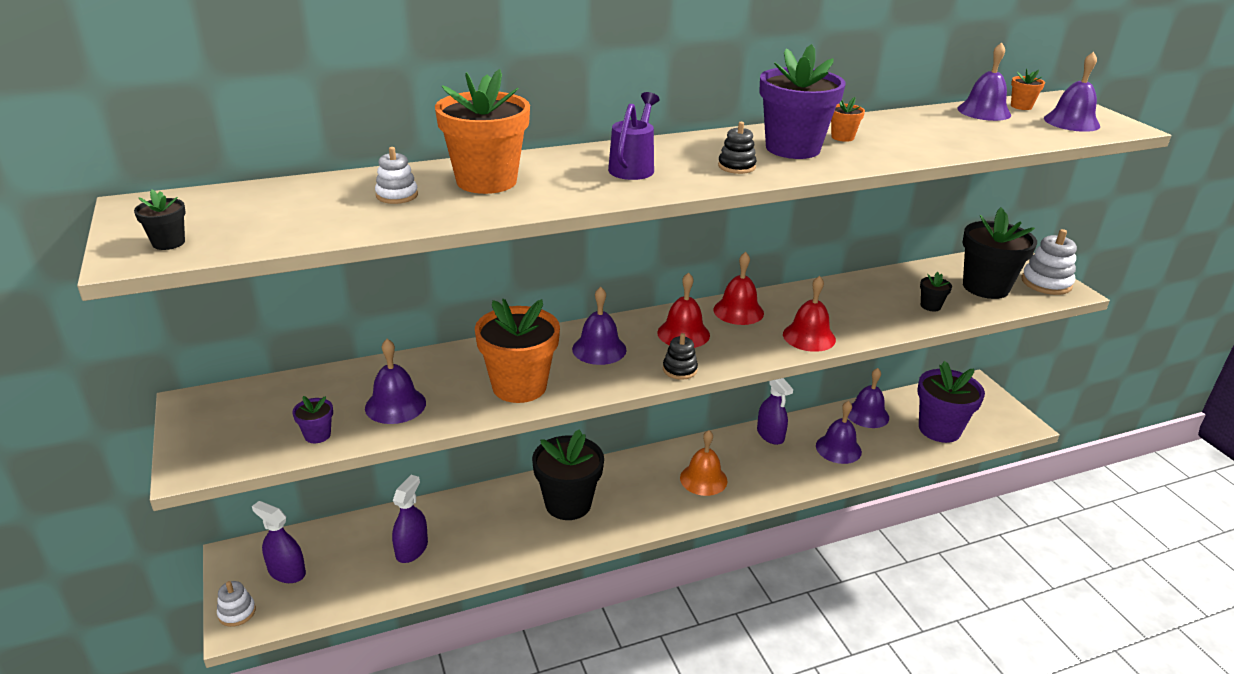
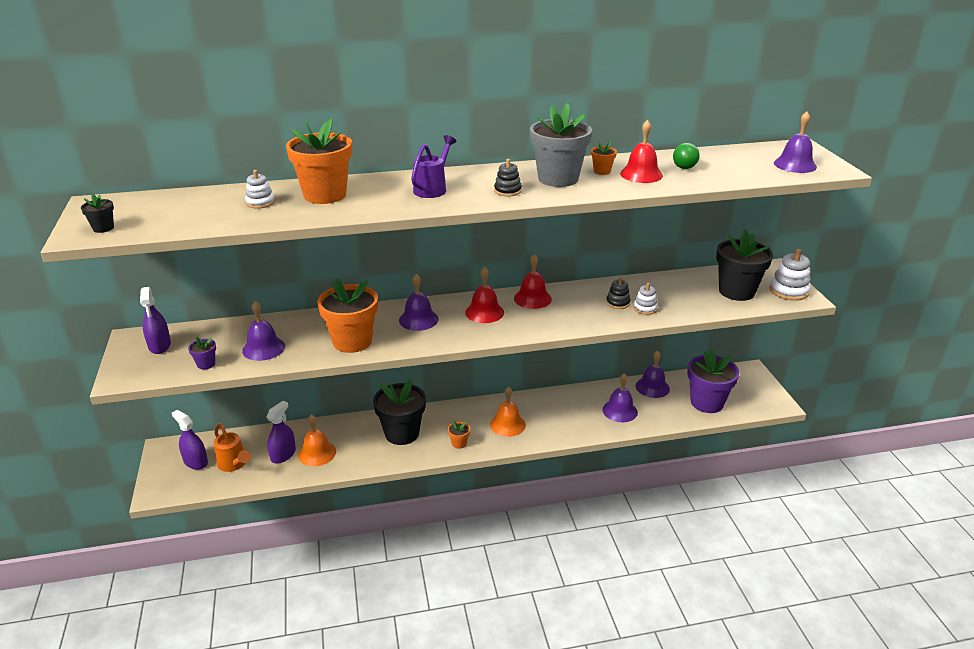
camera: 10 degrees right, 0 degrees up
(237, 612) = (157, 485): white stacking toy -> white stacking toy (645, 308)
(344, 571) = (234, 465): none -> orange watering can
(459, 542) = (317, 453): none -> orange bell
(679, 369) = (471, 337): black stacking toy -> black stacking toy (618, 303)
(770, 435) = (570, 396): purple spray bottle -> purple spray bottle (159, 345)
(792, 148) = (558, 179): purple flower pot -> grey flower pot
(809, 337) = (578, 320): red bell -> red bell (641, 174)
(930, 306) = (684, 303): black flower pot -> none
(940, 126) = (685, 165): none -> green light bulb
(984, 111) = (729, 154): purple bell -> none
(1021, 106) = (763, 151): orange flower pot -> orange flower pot (459, 443)

